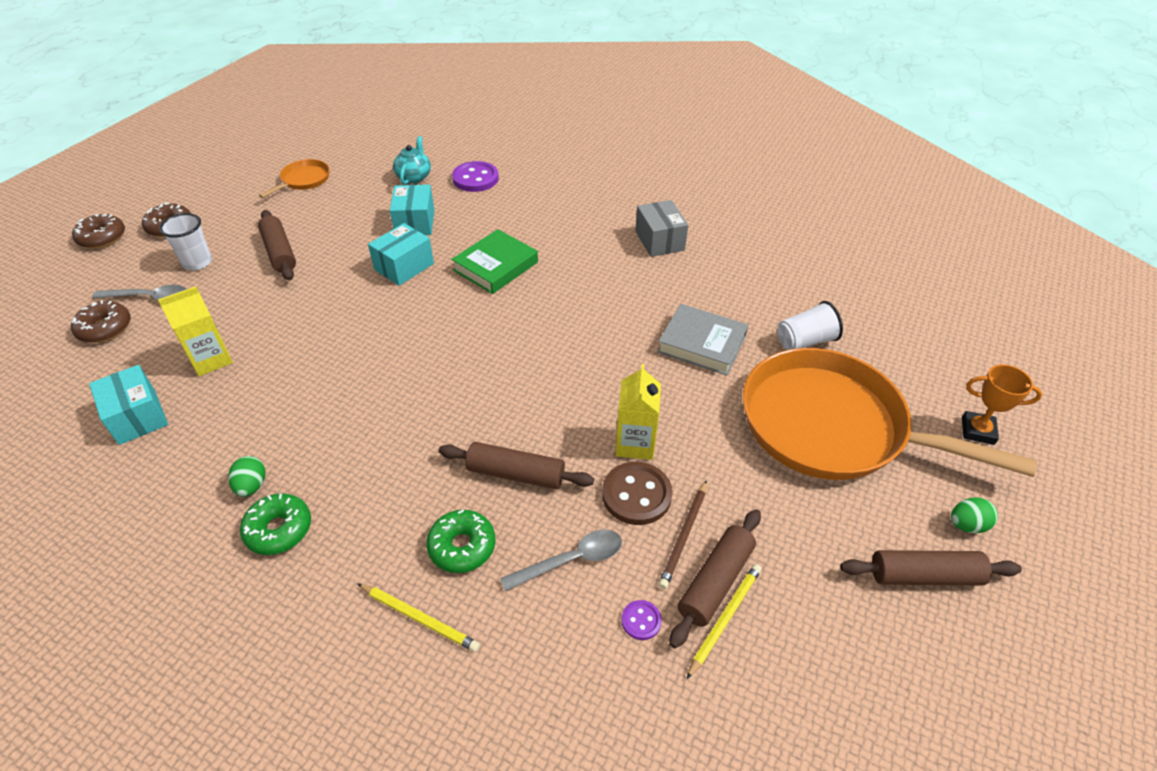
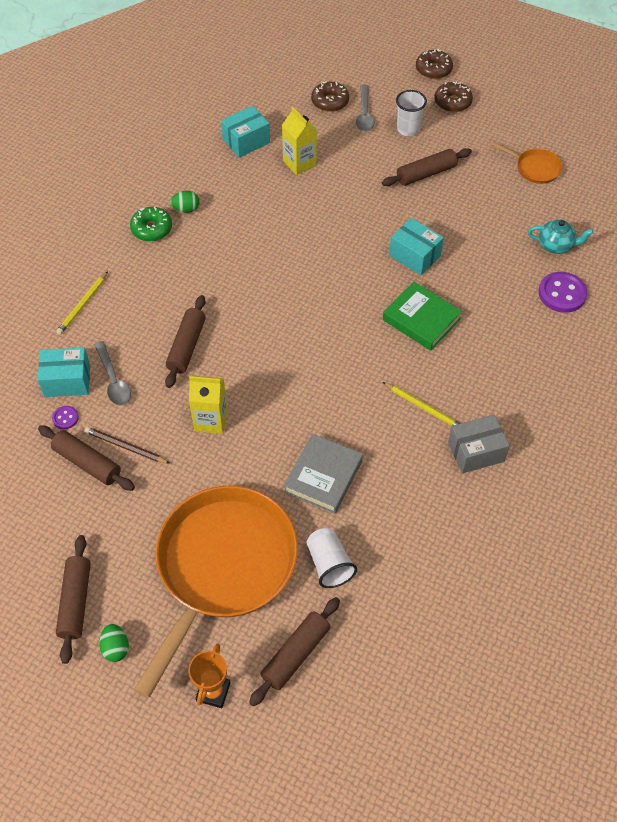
camera: 90 degrees right, 10 degrees up
(415, 222) = (480, 255): turquoise box -> turquoise box (67, 381)
(462, 546) = (130, 321): green donut -> none
(636, 495) = (163, 419): brown button -> none
(724, 619) = (60, 465): yellow pencil -> yellow pencil (423, 407)
(910, 367) = (295, 654): none -> brown rolling pin

